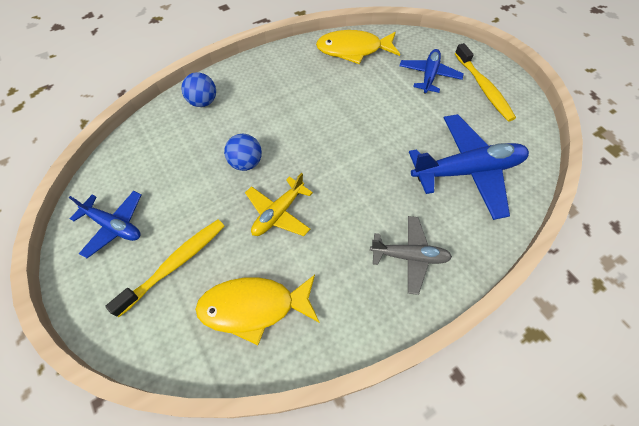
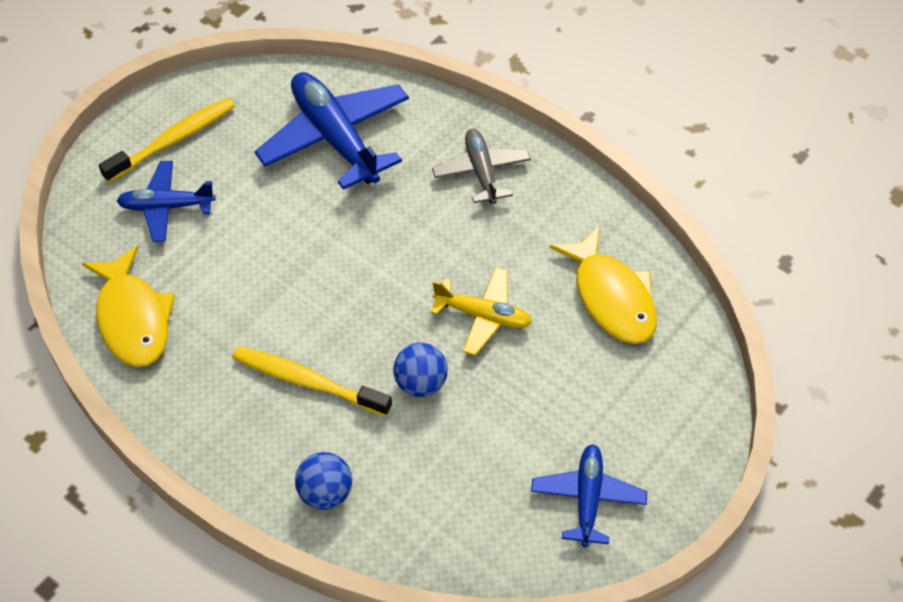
camera: 110 degrees left, 5 degrees down
(175, 264) = (602, 398): yellow toothbrush -> yellow toothbrush (307, 381)

